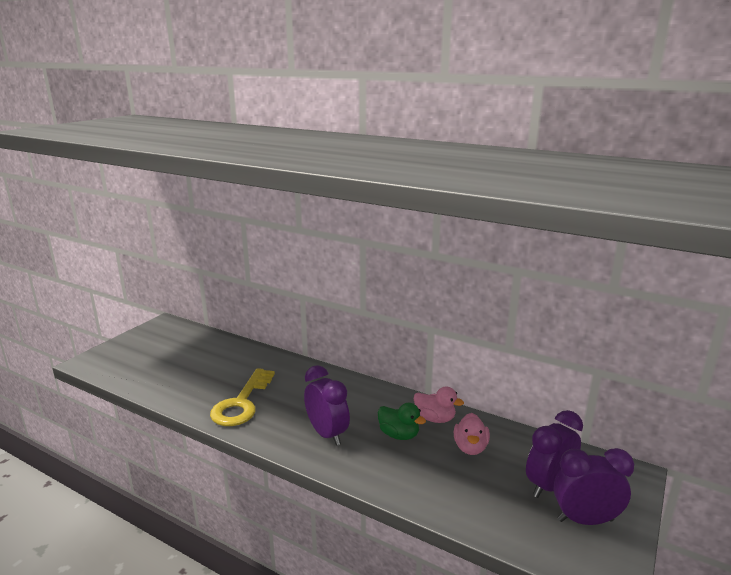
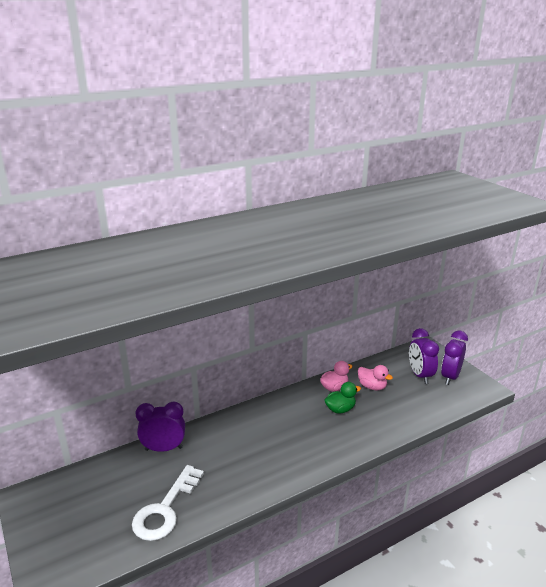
camera: 60 degrees left, 5 degrees up
(178, 381) = (165, 509): none -> white key
(241, 403) = (239, 475): yellow key -> none
(327, 434) = (316, 441): purple clock -> purple clock (164, 448)

